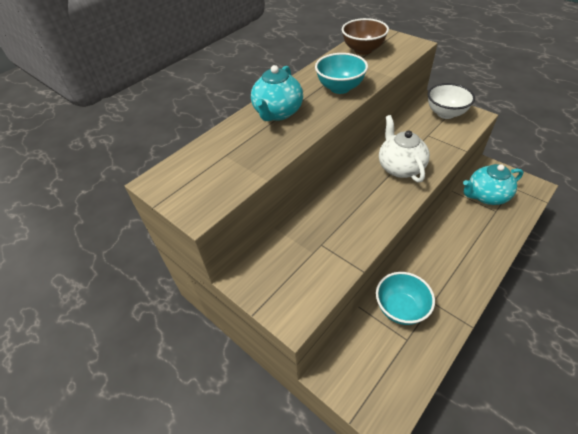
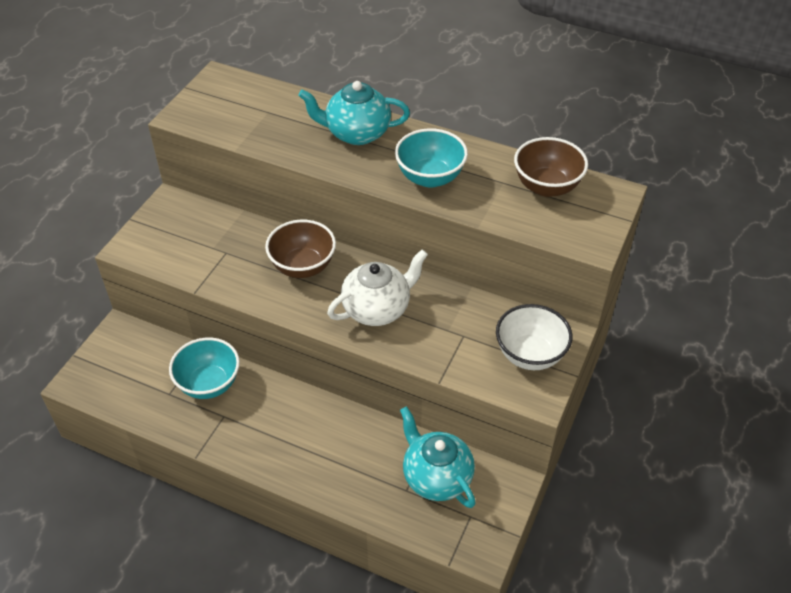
camera: 70 degrees right, 0 degrees up
(350, 199) = (303, 266): none -> brown bowl

